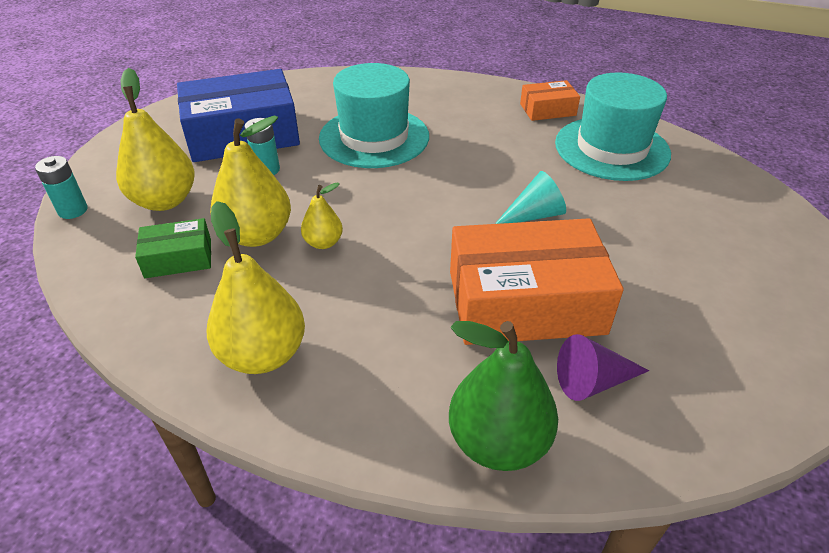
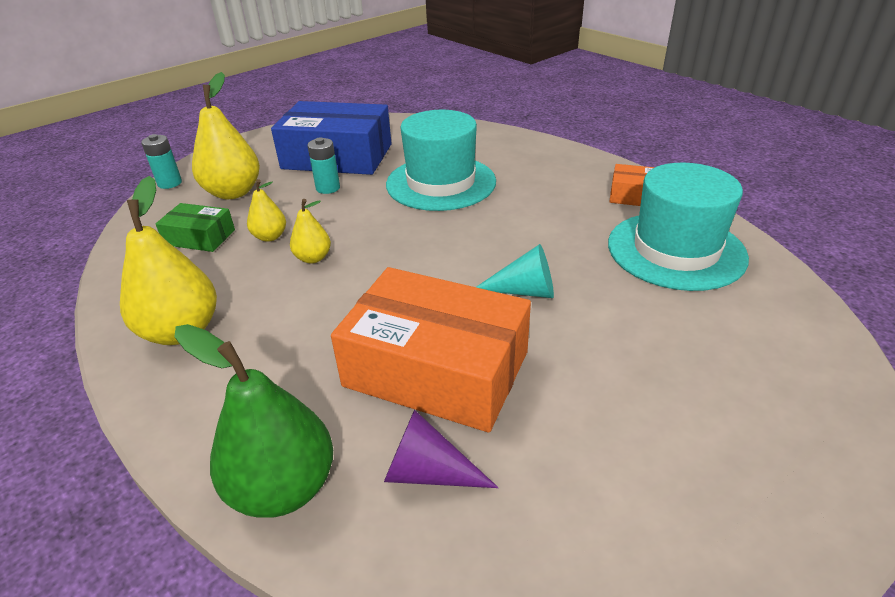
camera: 30 degrees right, 5 degrees down
(257, 235) = (270, 237): yellow pear -> yellow pear, size x0.53

